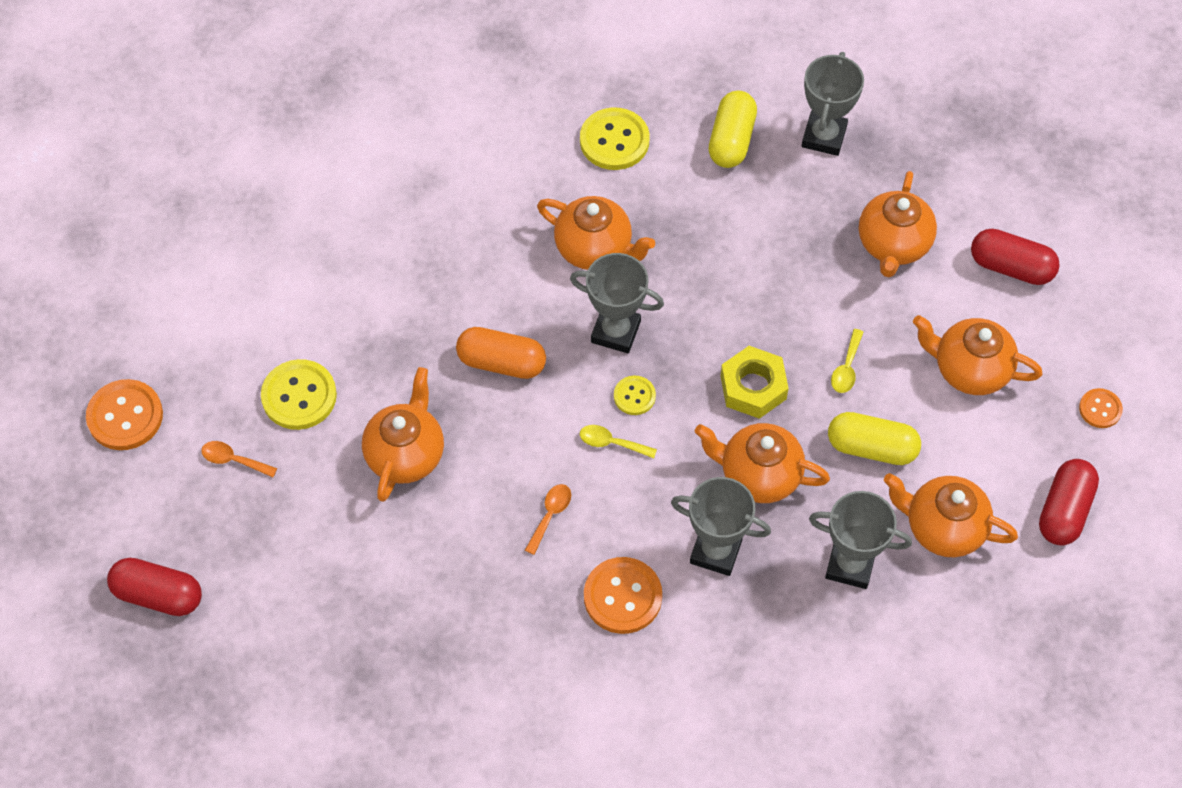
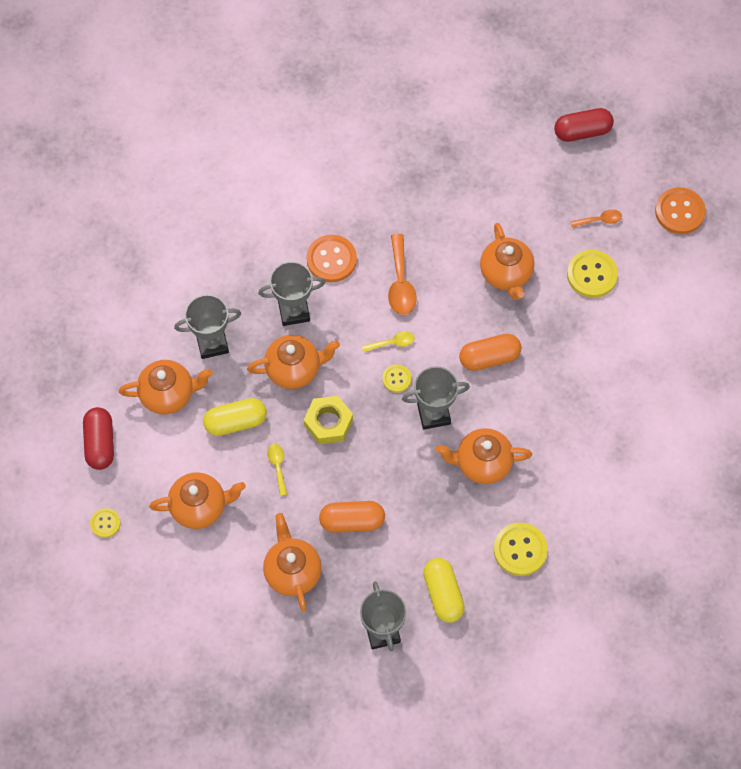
camera: 150 degrees right, 5 degrees up
(550, 515) = (400, 282): orange spoon -> orange spoon, size x1.74
(790, 263) = (352, 521): none -> orange capsule
(1011, 267) = (206, 597): red capsule -> none
(1100, 409) = (105, 523): orange button -> yellow button

